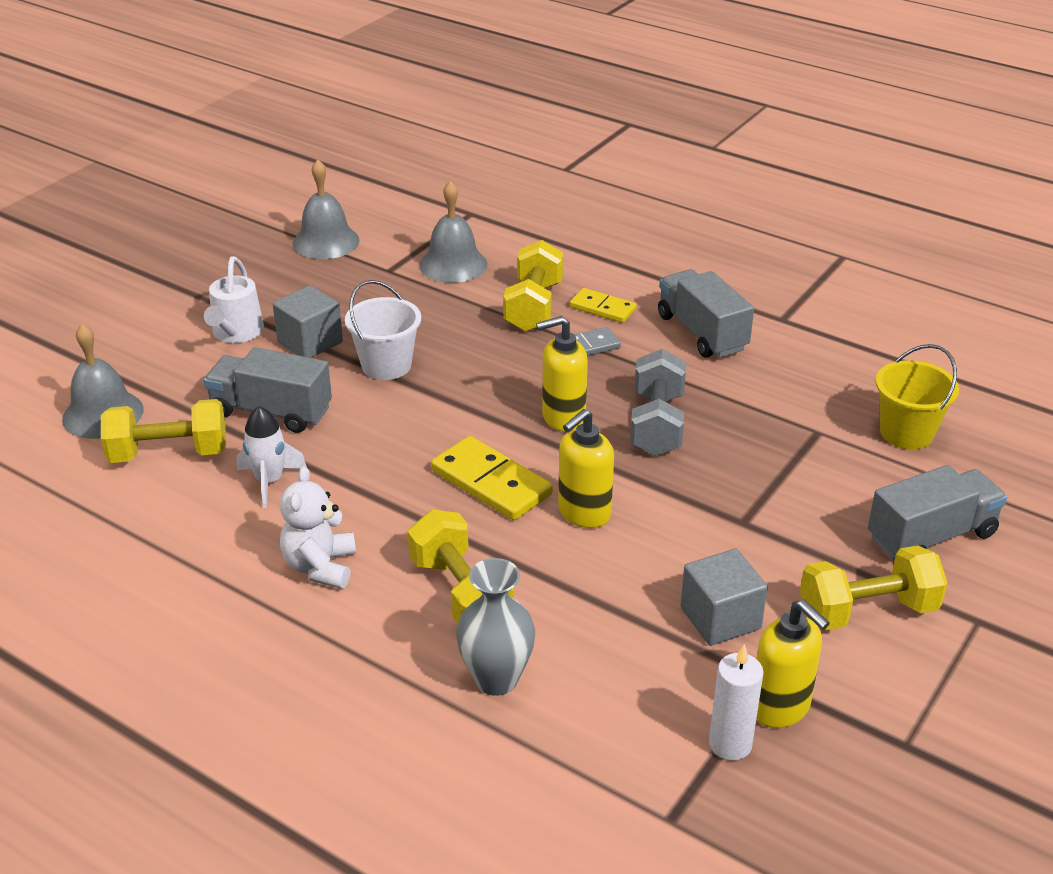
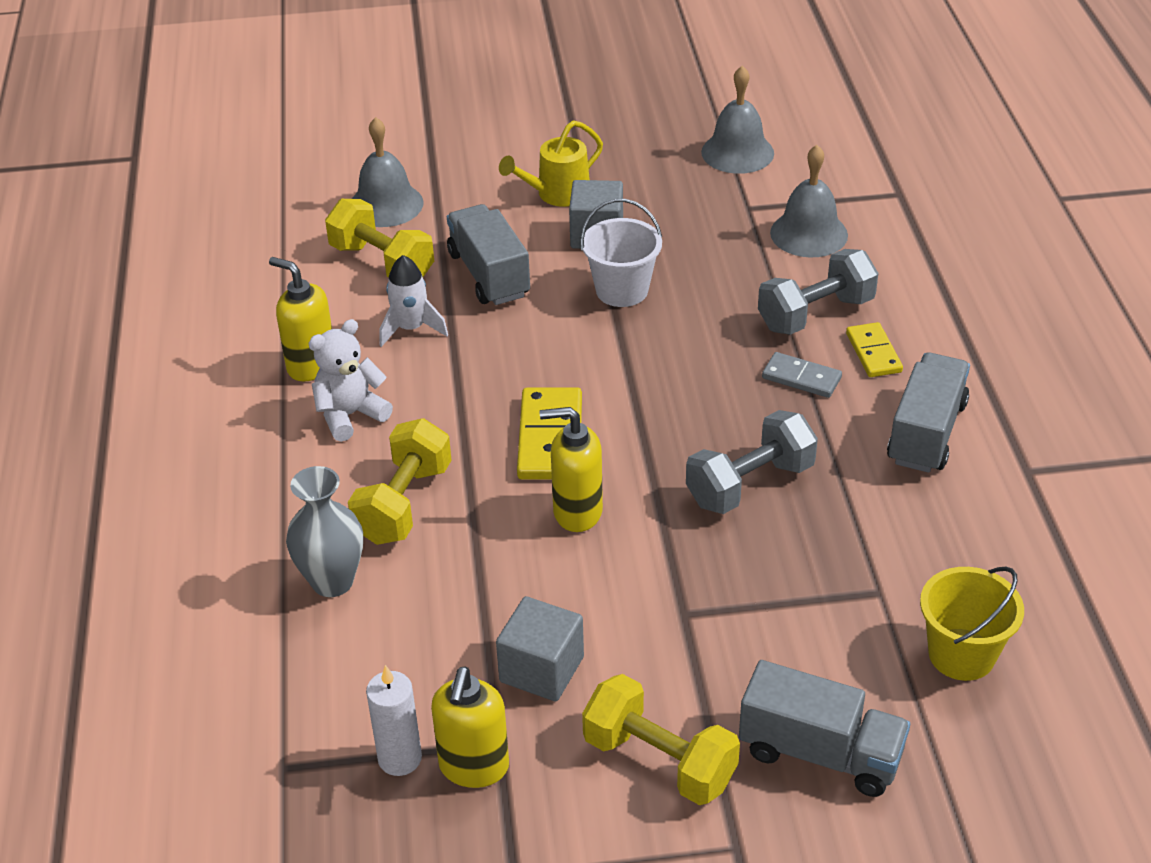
camera: 50 degrees right, 5 degrees up
(236, 333) = (557, 194): white watering can -> yellow watering can
(533, 307) = (815, 314): yellow dumbbell -> grey dumbbell
(563, 418) = (685, 425): yellow soap dispenser -> yellow soap dispenser (311, 365)

